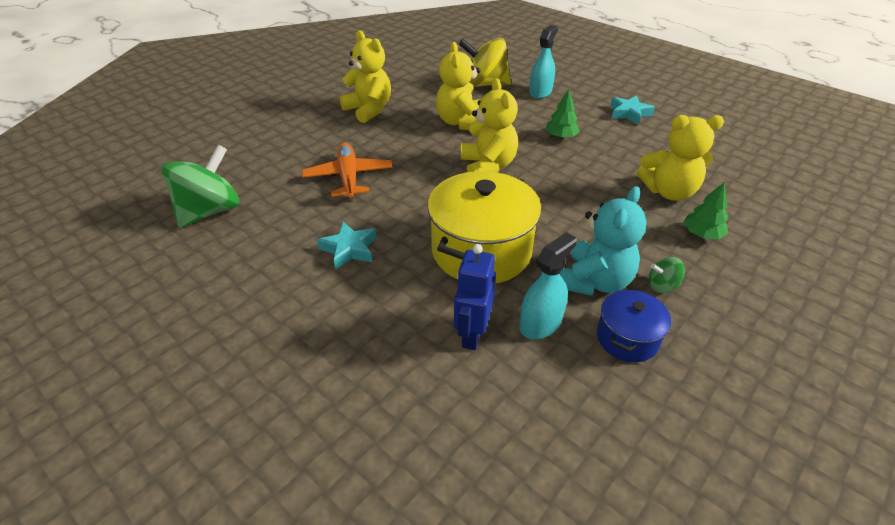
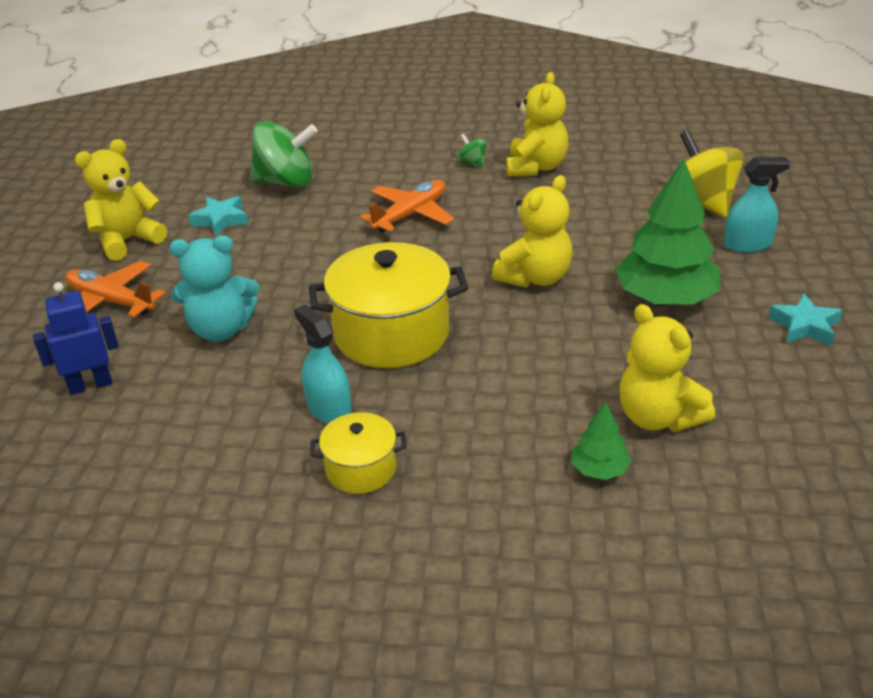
camera: 55 degrees right, 5 degrees down
(229, 400) = (111, 301): none -> orange plane
(349, 249) = (314, 266): turquoise star -> turquoise star (221, 220)
(461, 123) = (594, 226): yellow teddy bear -> yellow teddy bear (127, 240)
(472, 334) = (277, 376): blue robot -> blue robot (90, 385)
(540, 323) = (329, 408): turquoise spray bottle -> turquoise spray bottle turned 135 degrees counterclockwise
(561, 136) = (665, 298): green tree -> green tree, size x2.10
(594, 281) = (423, 419): turquoise teddy bear -> turquoise teddy bear (221, 329)
(627, 338) = (361, 469): blue pot -> yellow pot
(662, 286) = (467, 467): green spinning top -> green spinning top (472, 162)

